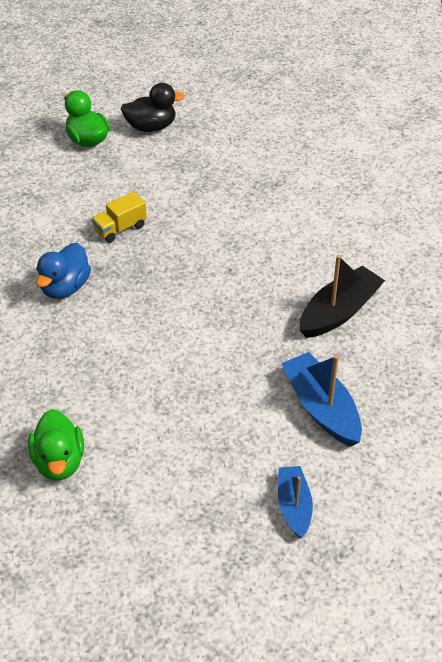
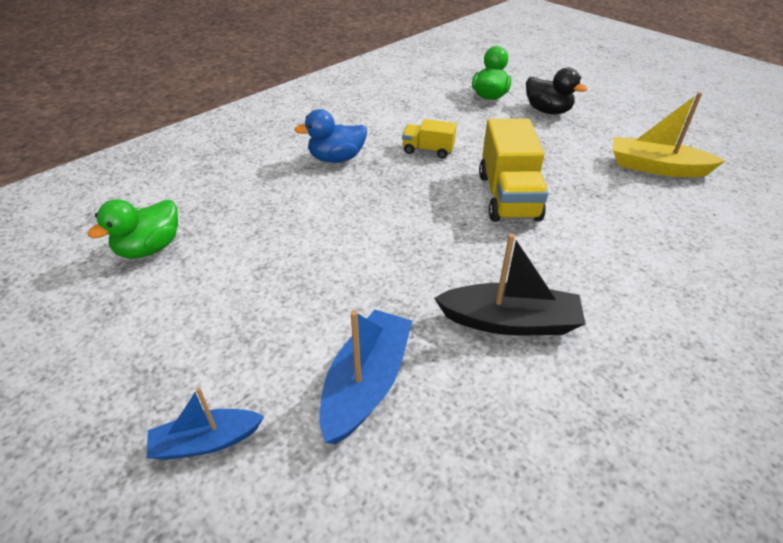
camera: 50 degrees right, 5 degrees down
(227, 227) = (508, 197): none -> yellow truck
(282, 134) = (656, 168): none -> yellow boat
(294, 506) = (206, 441): blue boat -> blue boat turned 150 degrees counterclockwise

